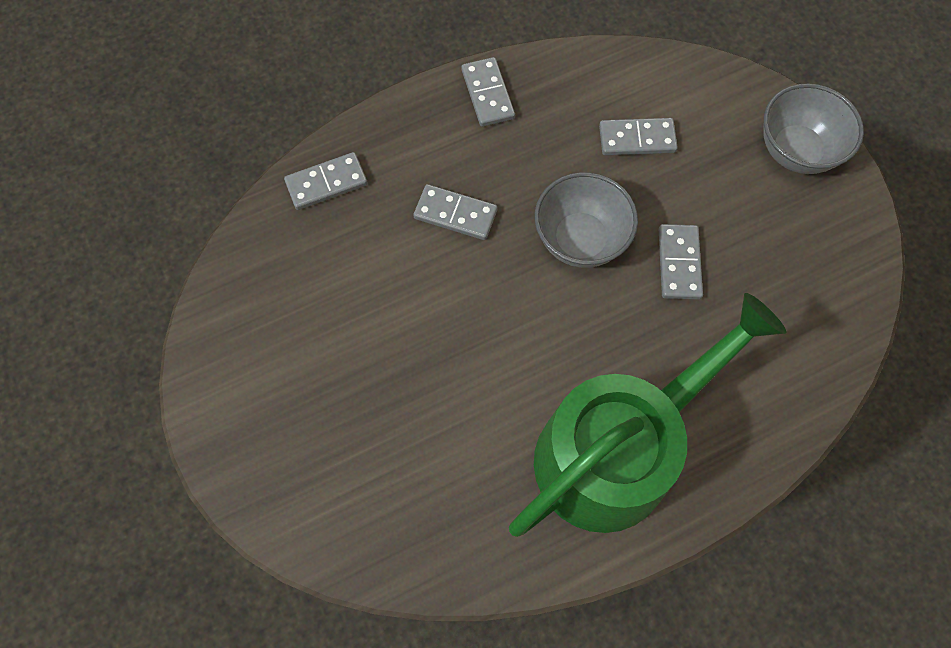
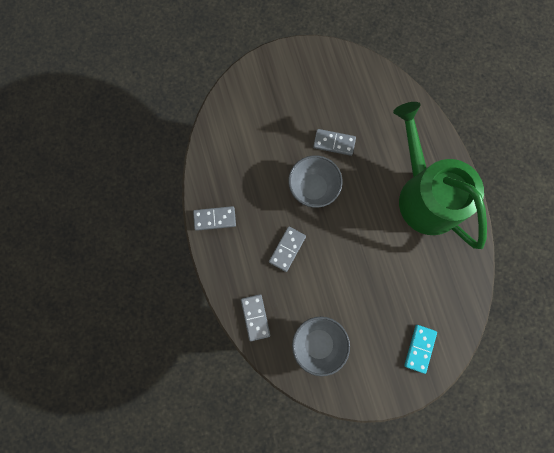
camera: 80 degrees left, 10 degrees up
(303, 475) = (419, 348): none -> turquoise domino
(637, 139) = (259, 146): grey domino -> none
(796, 151) = (281, 71): grey bowl -> grey bowl (318, 343)

